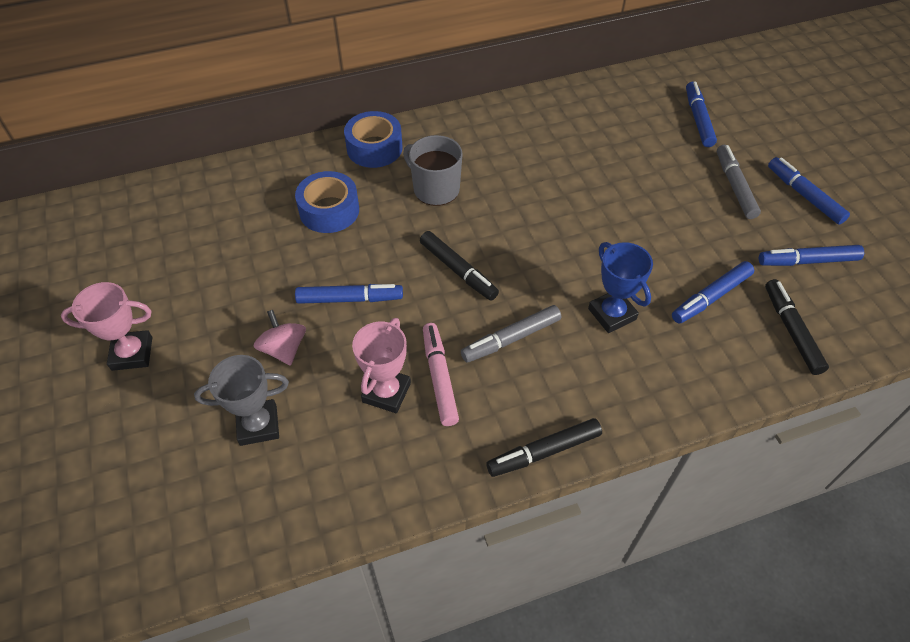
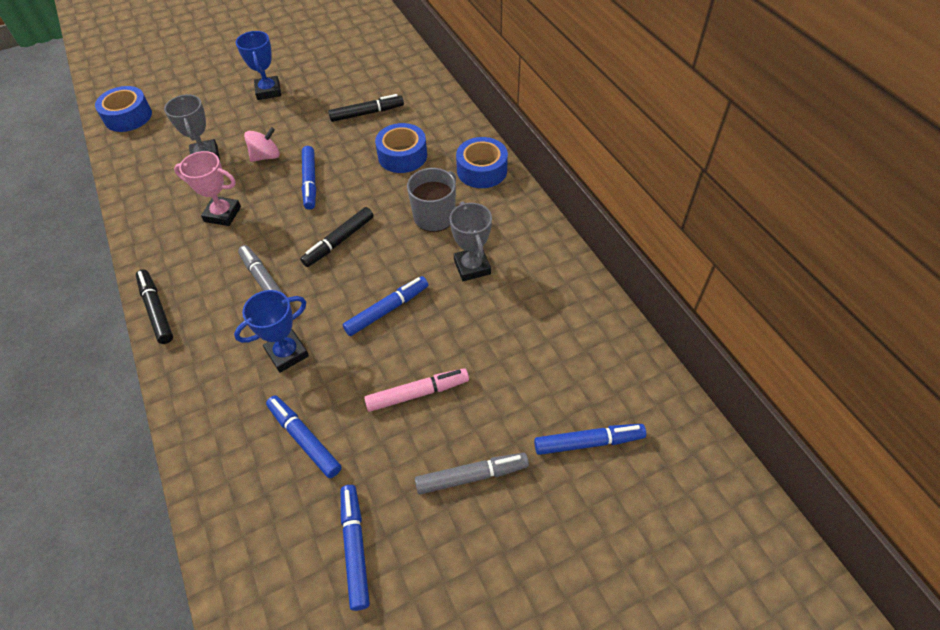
camera: 85 degrees right, 0 degrees up
(106, 560) = (128, 116): none -> blue tape
(132, 353) = (268, 91): pink trophy -> blue trophy
(439, 377) = (232, 241): pink marker -> pink marker (417, 393)
(511, 167) = (472, 267): none -> grey trophy
(791, 331) = (257, 515): black marker -> black marker (367, 113)
(804, 195) = (465, 560): blue marker -> blue marker (387, 310)

